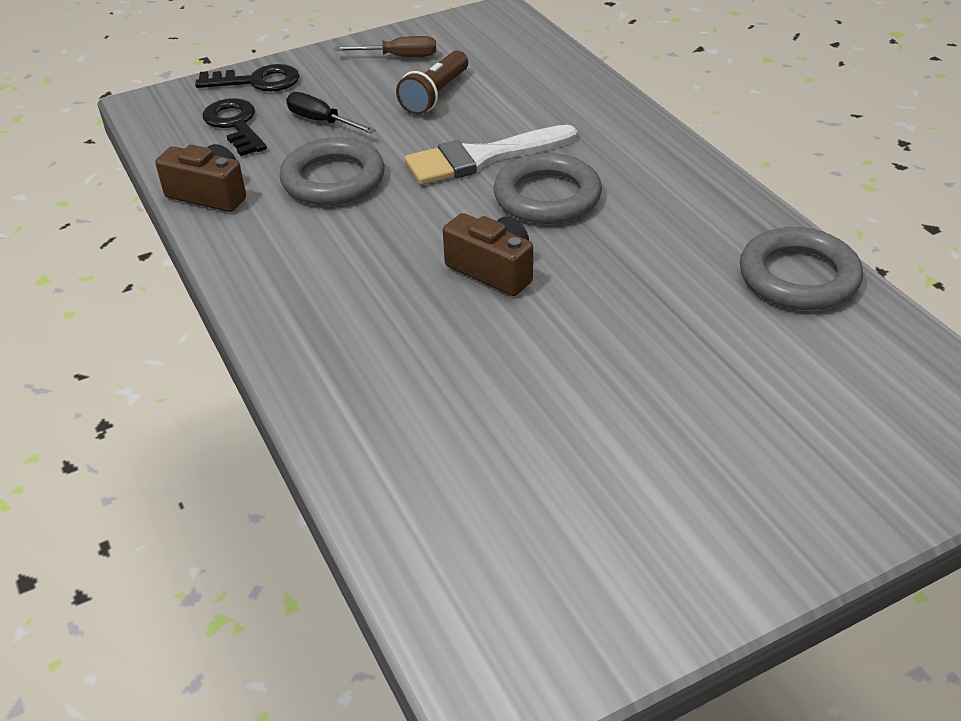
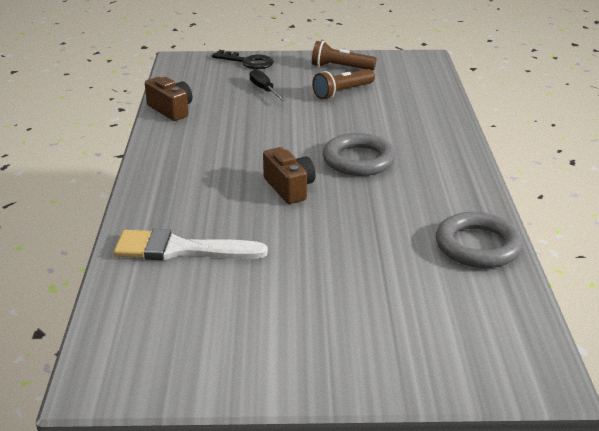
camera: 25 degrees right, 10 degrees down
(235, 125) = (216, 80): black key -> none
(333, 179) = (243, 119): grey ring -> none
(399, 57) = (340, 68): brown screwdriver -> brown flashlight
(482, 158) = (338, 130): white brush -> white brush (180, 249)

